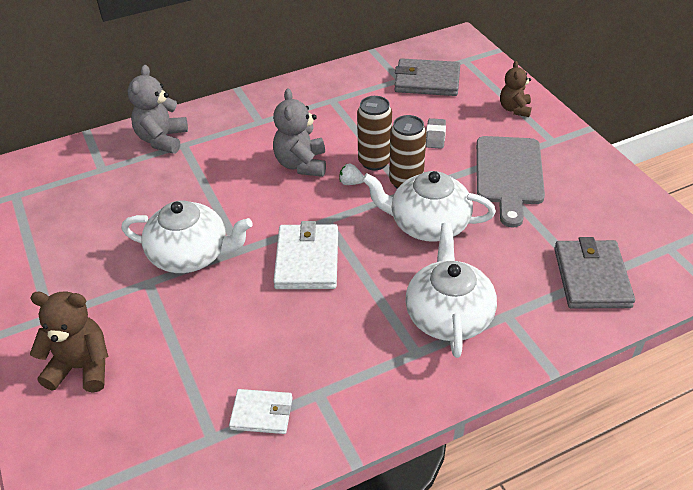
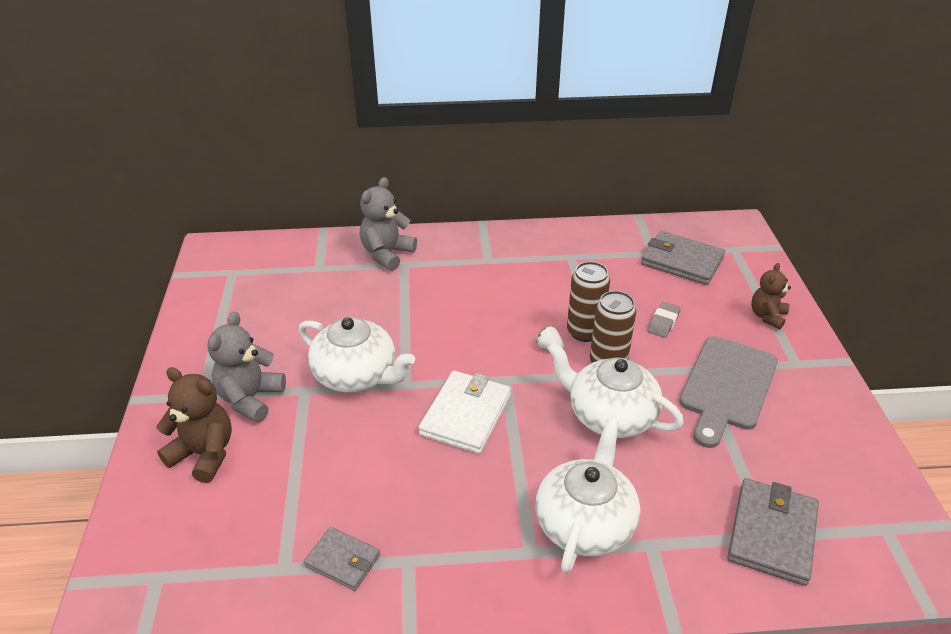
camera: 20 degrees right, 5 degrees down
(262, 413) = (343, 560): white wallet -> grey wallet
(301, 164) = (508, 314): grey teddy bear -> grey teddy bear (250, 399)

